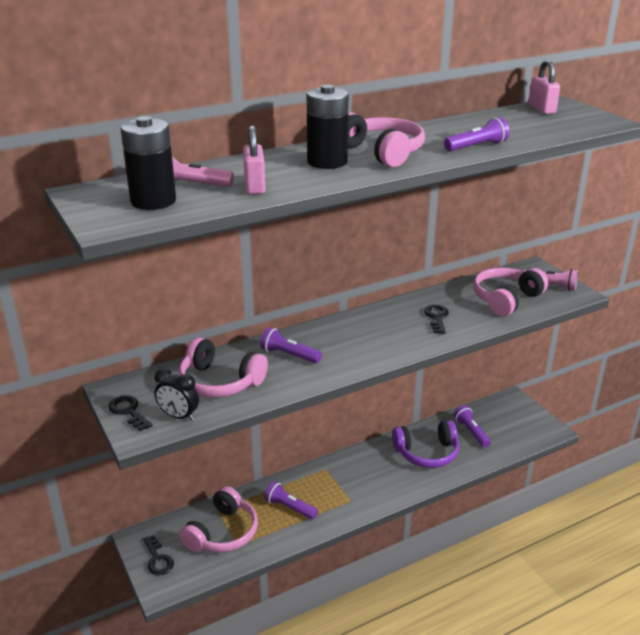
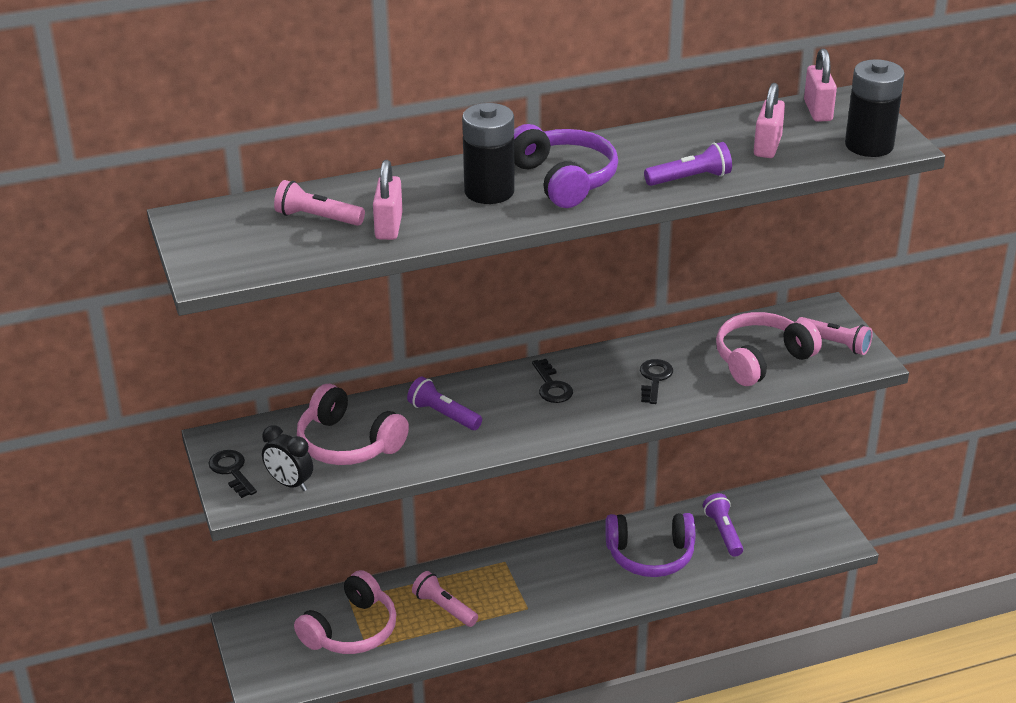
camera: 10 degrees right, 5 degrees up
(153, 201) = (266, 241): black battery -> black battery (869, 145)
(158, 559) = (264, 653): black key -> black key (552, 386)
(289, 507) = (444, 608): purple flashlight -> pink flashlight
(381, 152) = (564, 179): pink headphones -> purple headphones
(520, 128) = (767, 146): none -> pink padlock

